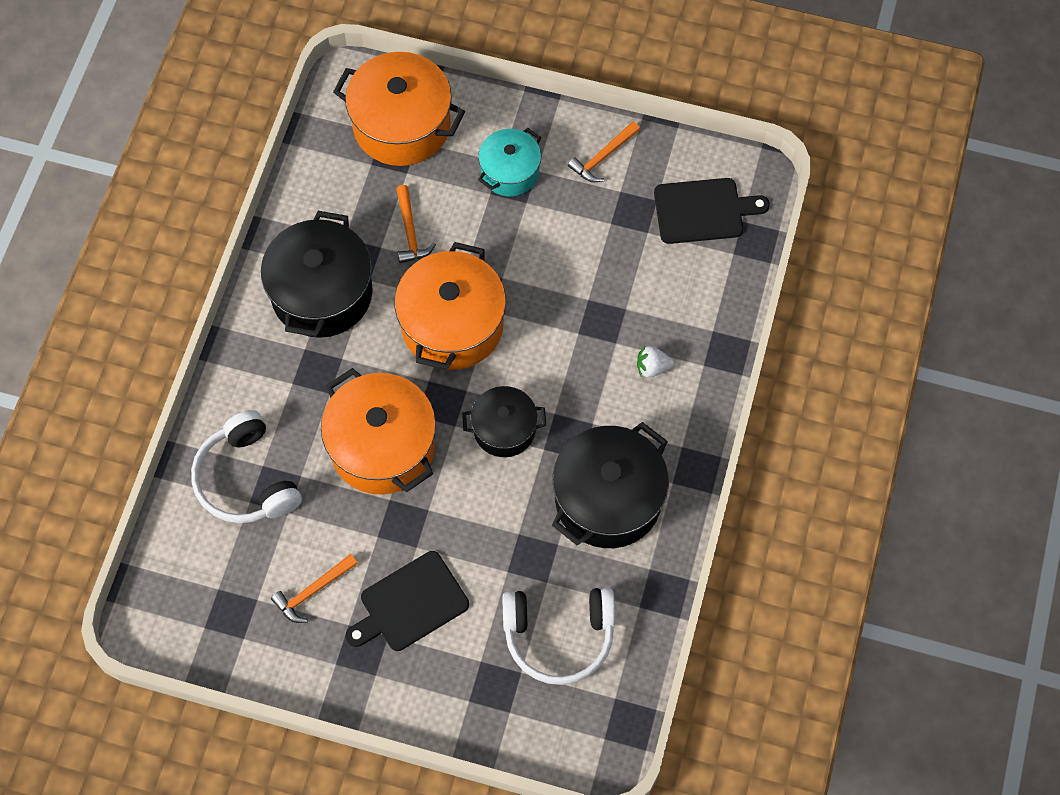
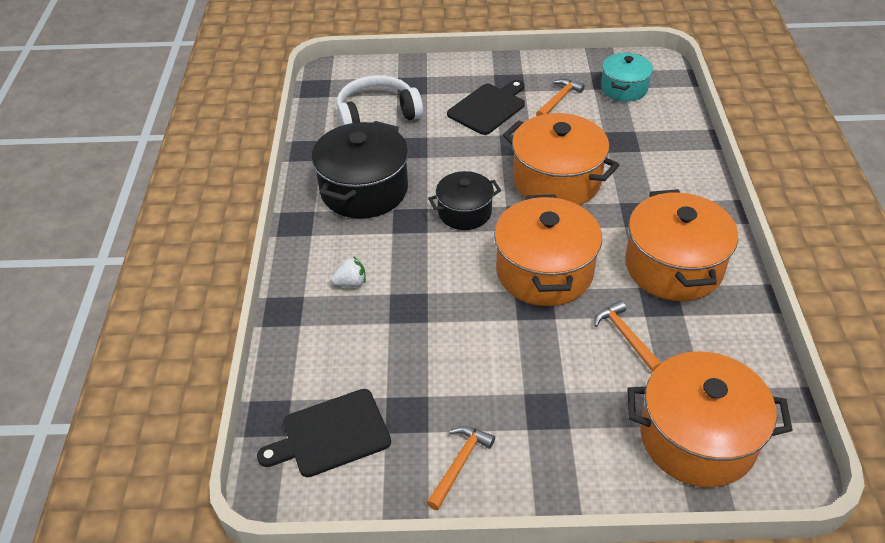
camera: 165 degrees right, 20 degrees down
(246, 479) = (646, 141): white headphones -> none
(322, 293) = (673, 266): black pot -> orange pot
(510, 172) = (555, 420): turquoise pot -> turquoise pot (624, 88)

